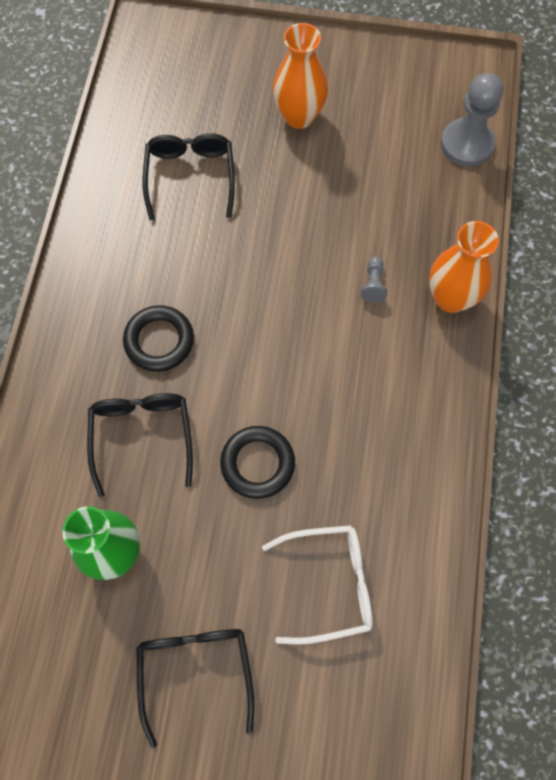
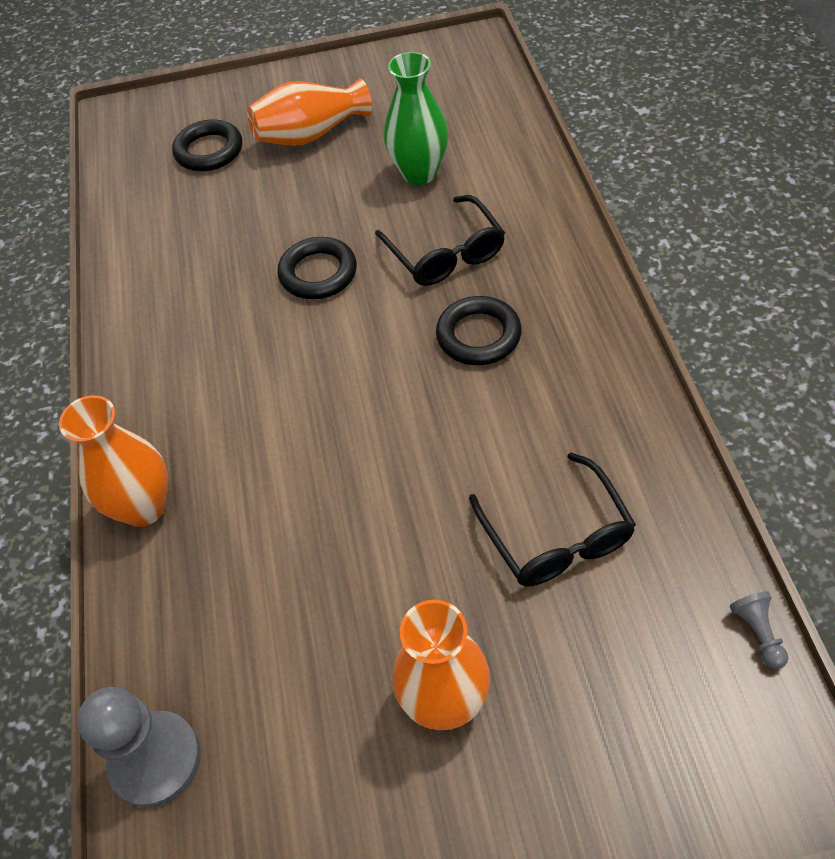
camera: 165 degrees right, 15 degrees down
(195, 672) = (310, 134): black glasses -> orange vase
(311, 700) = (209, 151): none -> black ring
(328, 584) = (217, 217): white glasses -> none
(373, 284) = (248, 487): grey pawn -> grey pawn (758, 633)

